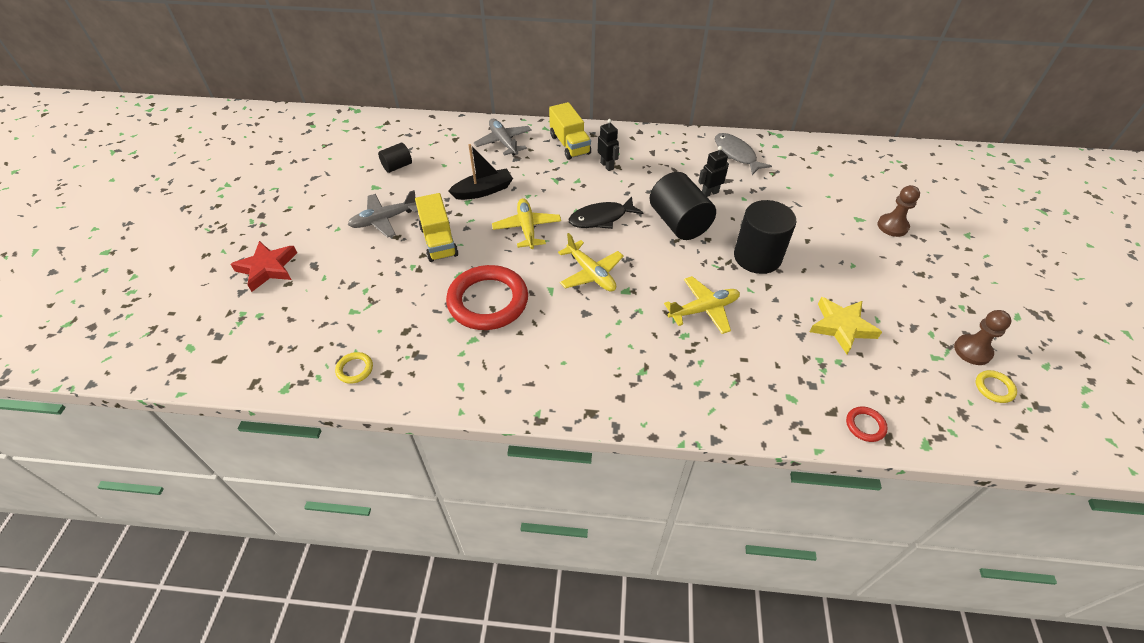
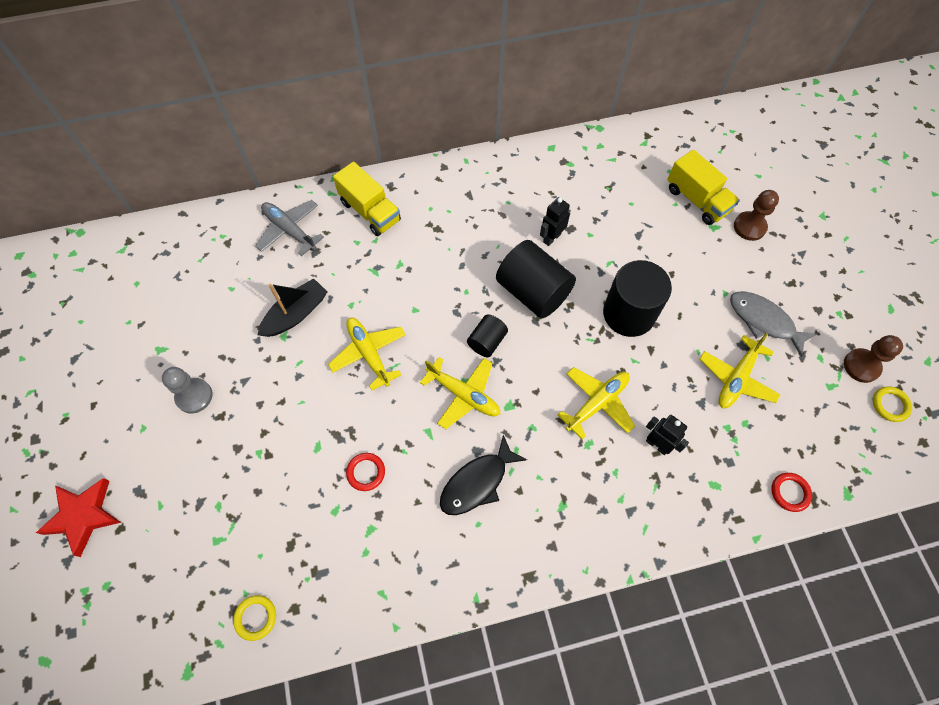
camera: 20 degrees left, 15 degrees up
(384, 220) = (194, 396): grey plane -> grey pawn
(397, 166) = (174, 308): black cylinder -> black cylinder (487, 341)
(439, 241) = (274, 407): yellow truck -> yellow truck (697, 200)
(488, 301) = (366, 472): red ring -> red ring, size x0.41
(601, 218) = (447, 312): black fish -> black fish (477, 482)
(607, 166) = (425, 231): black robot -> black robot (657, 444)
(736, 154) = (562, 171): grey fish -> grey fish (764, 321)
(841, 327) = (736, 378): yellow star -> yellow plane

